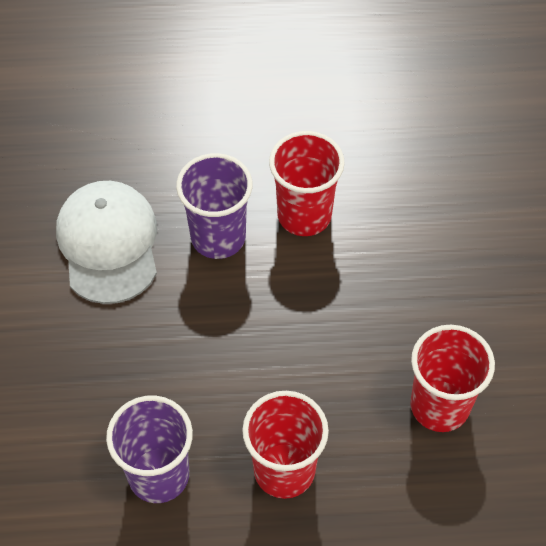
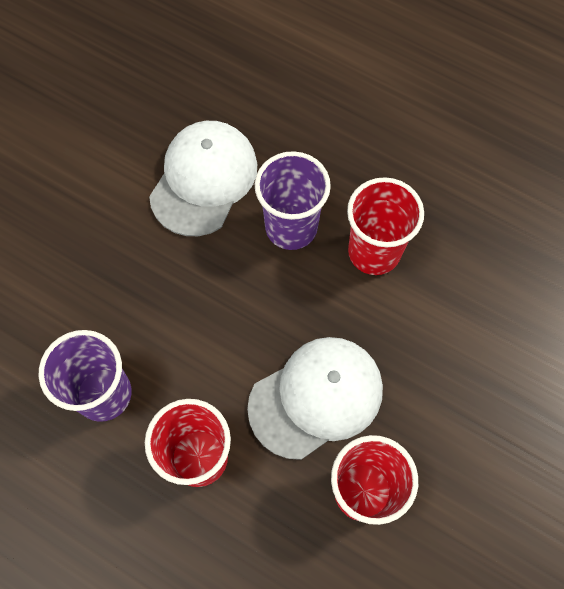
camera: 35 degrees right, 10 degrees up
(346, 359) = (316, 397): none -> white cap

